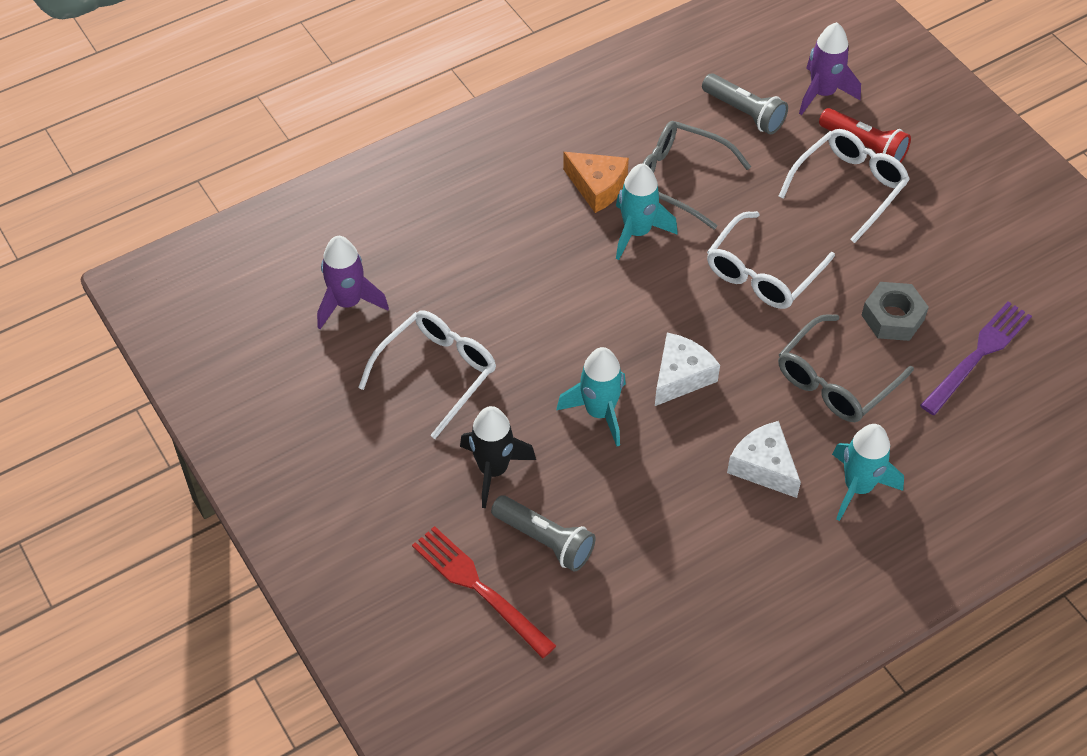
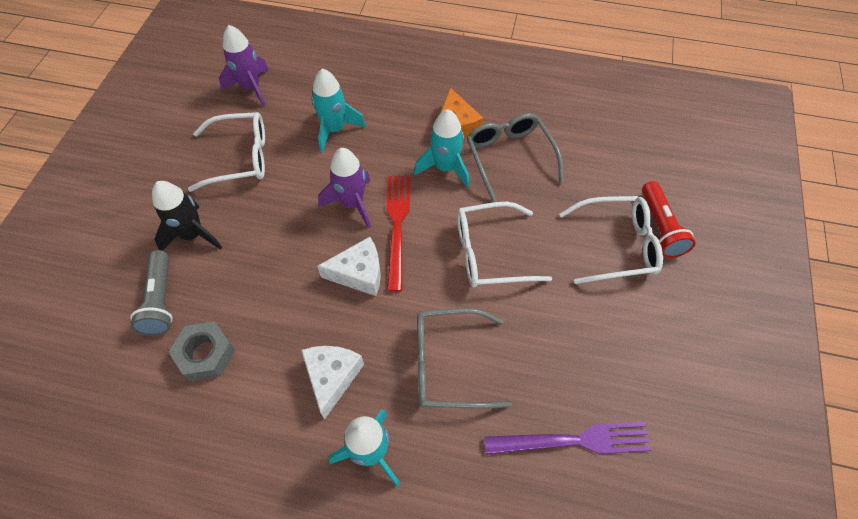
camera: 45 degrees right, 5 degrees up
(479, 588) = (95, 294): red fork -> red fork (397, 225)
(599, 412) = (287, 253): turquoise rocket -> turquoise rocket (334, 129)
(744, 113) = (600, 148): grey flashlight -> none
(822, 93) = (670, 174): purple rocket -> purple rocket (352, 204)
(893, 317) = (542, 356): grey nut -> grey nut (206, 354)

